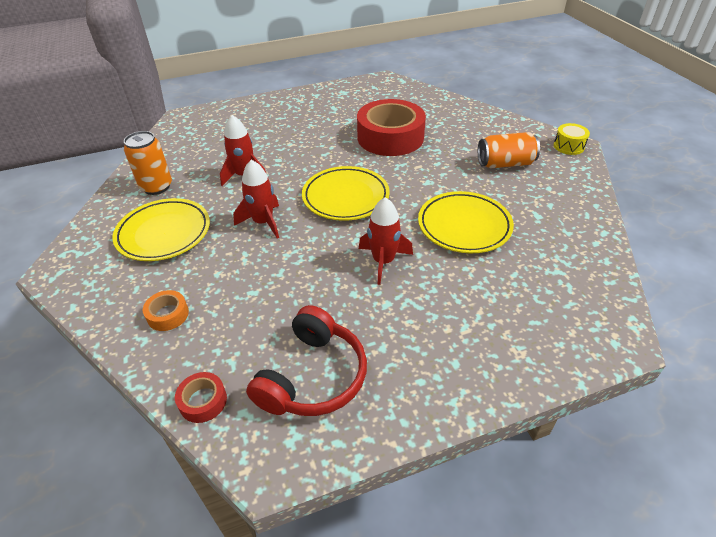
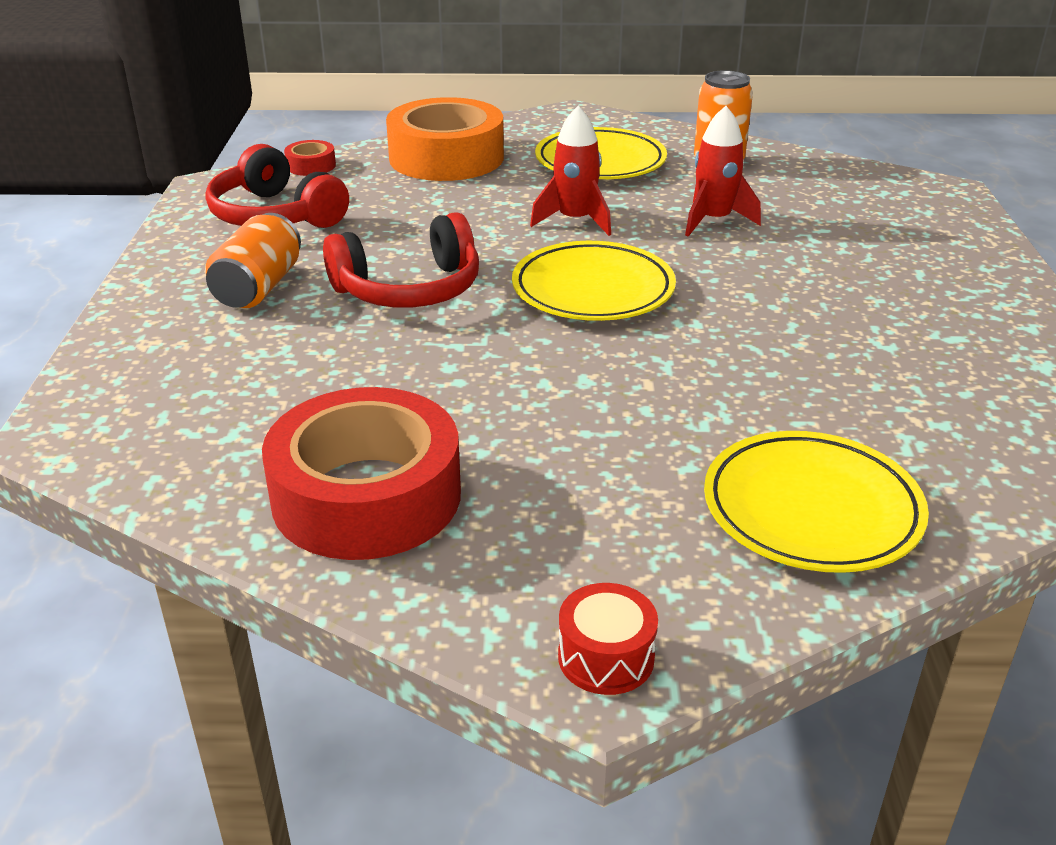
camera: 110 degrees right, 10 degrees down
(168, 315) = (446, 157): orange tape -> orange tape, size x2.38
(383, 261) = (409, 289): red rocket -> red headphones
(390, 137) = (784, 378): red tape -> red tape (366, 496)
(464, 226) = (424, 379): yellow plate -> yellow plate (811, 510)
(505, 164) = (589, 502): orange can -> orange can (258, 287)
(568, 146) = (606, 657): yellow drum -> red drum

